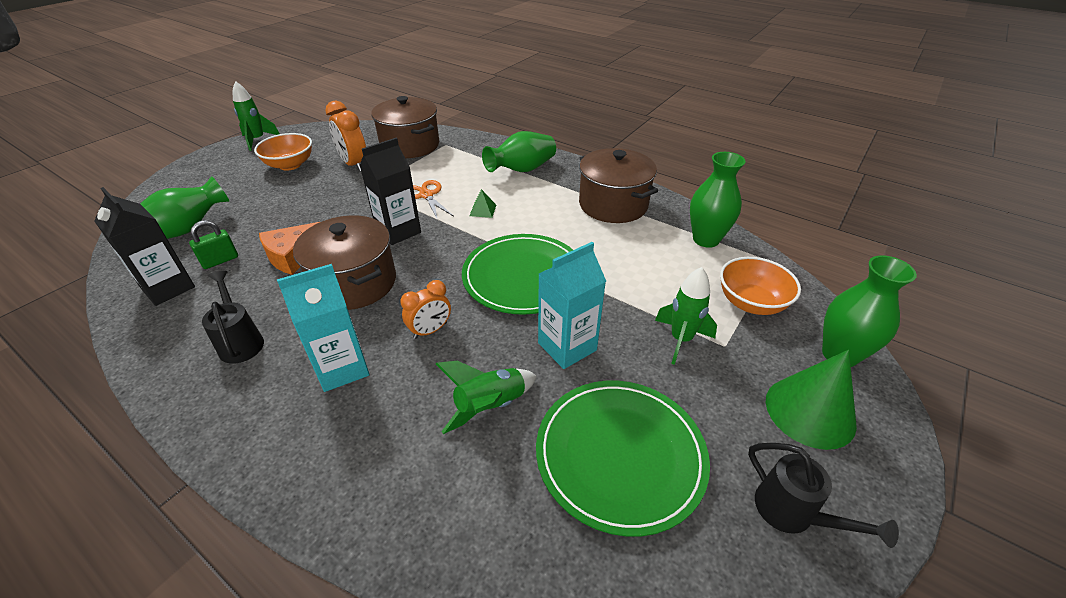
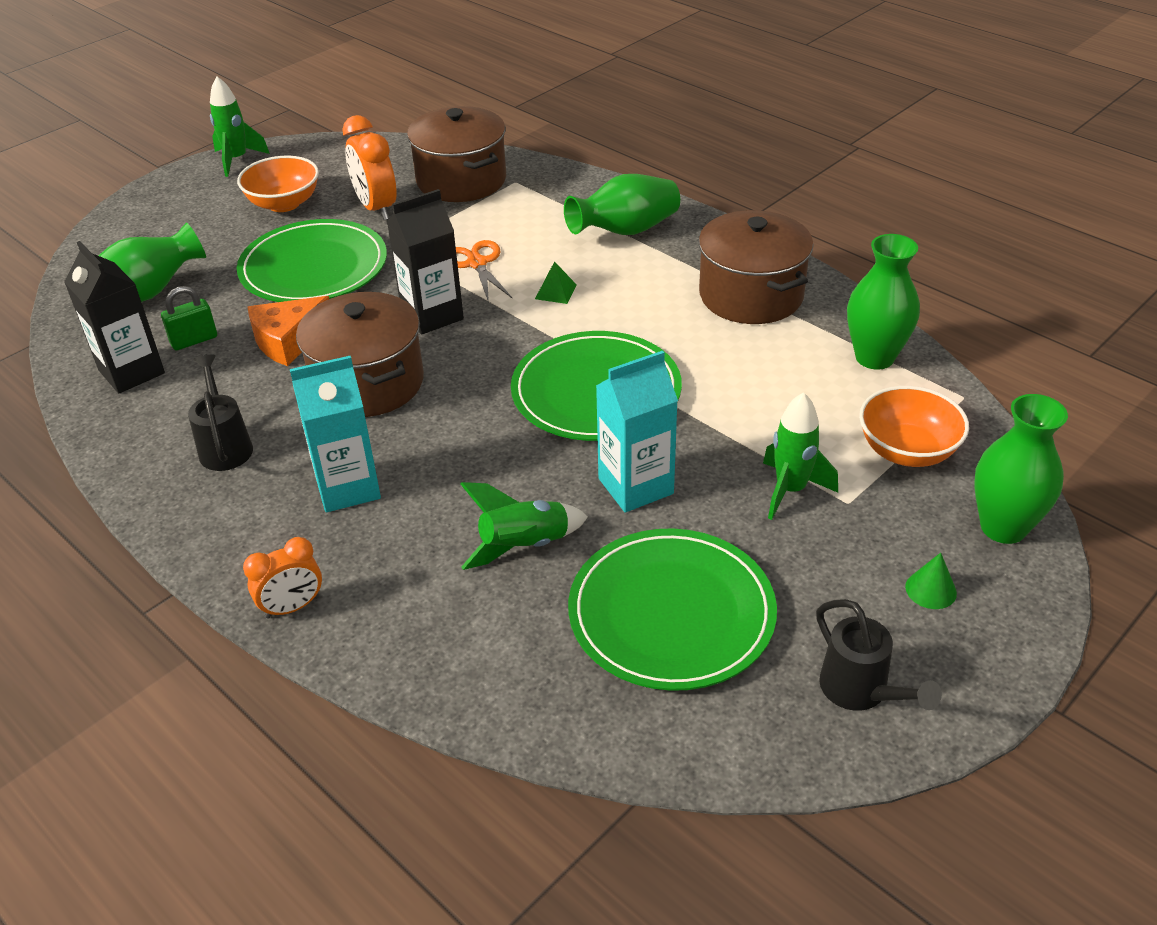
camera: 10 degrees right, 0 degrees up
(311, 204) = (314, 267): none -> green plate
(430, 330) = (461, 451): orange clock -> orange clock (292, 607)
(810, 411) = (930, 590): green cone -> green cone, size x0.46

